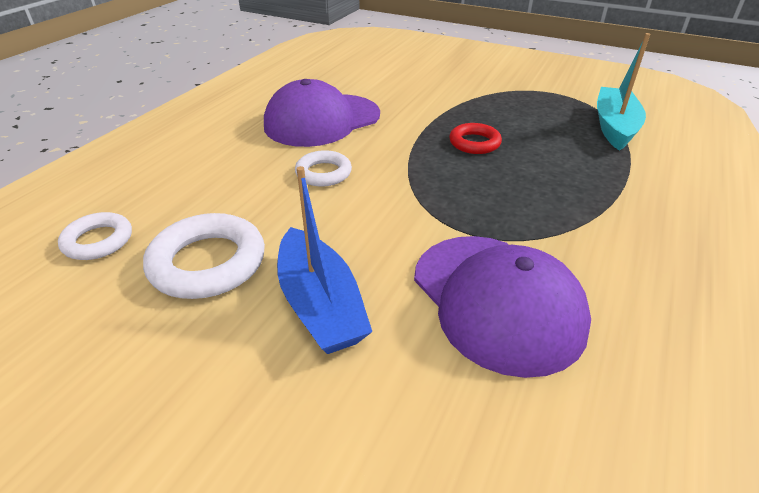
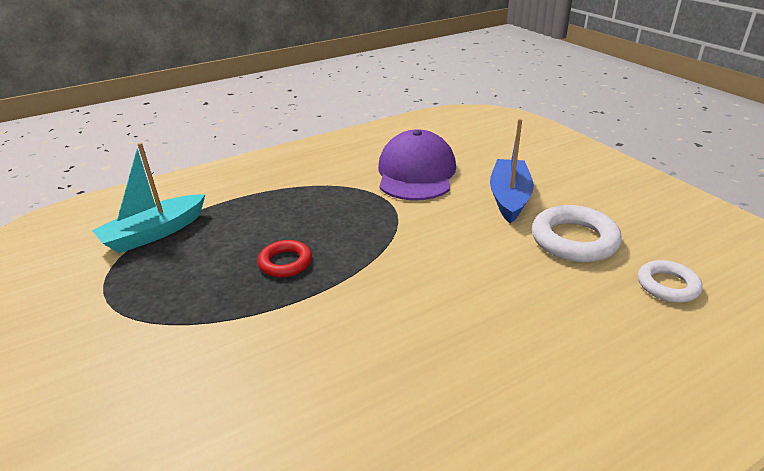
camera: 145 degrees left, 5 degrees down
(322, 120) = (394, 363): purple cap -> none
(323, 173) = (448, 282): white ring -> none

